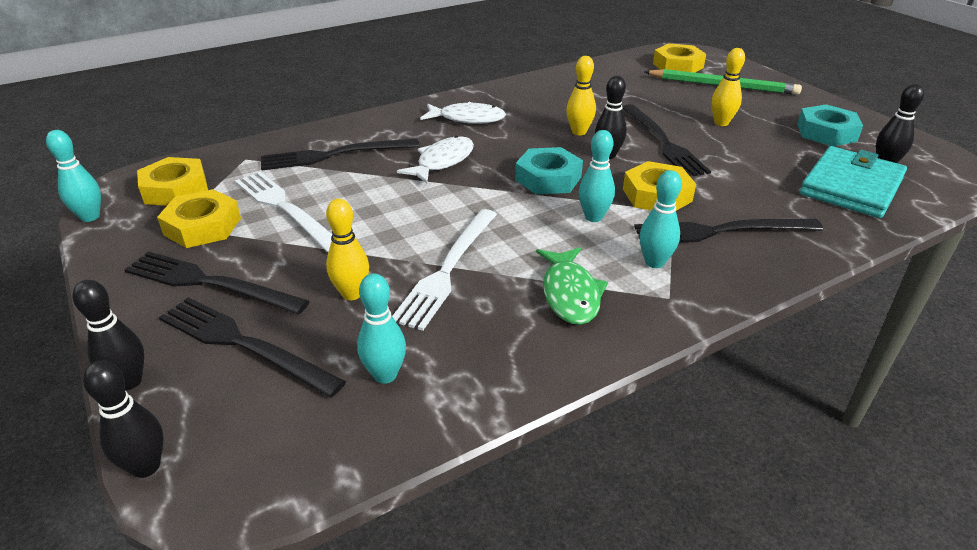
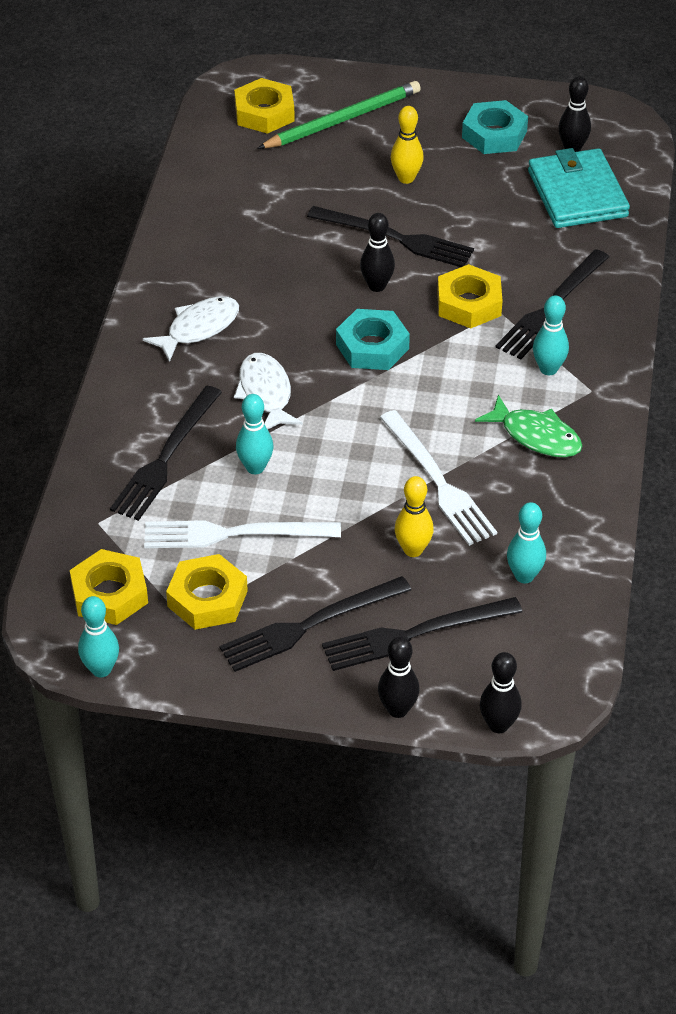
camera: 50 degrees left, 10 degrees up
(579, 132) = (315, 274): yellow bowling pin -> none
(593, 217) = (458, 360): turquoise bowling pin -> turquoise bowling pin (255, 467)

